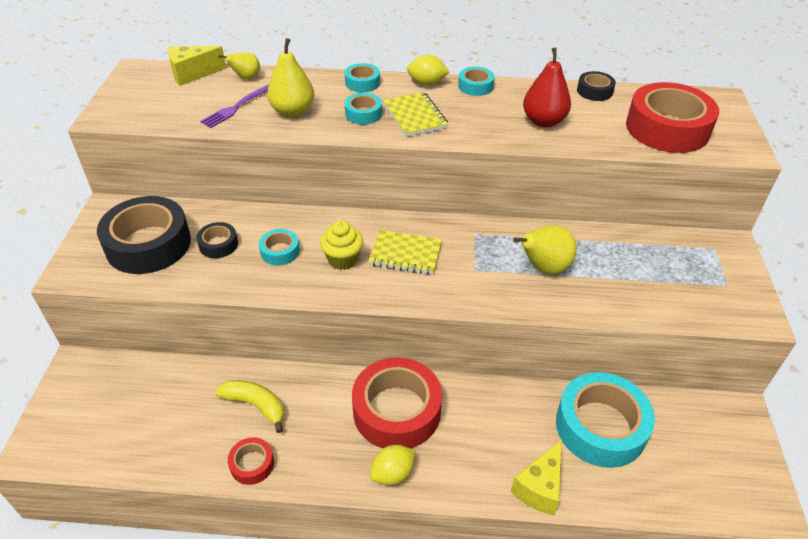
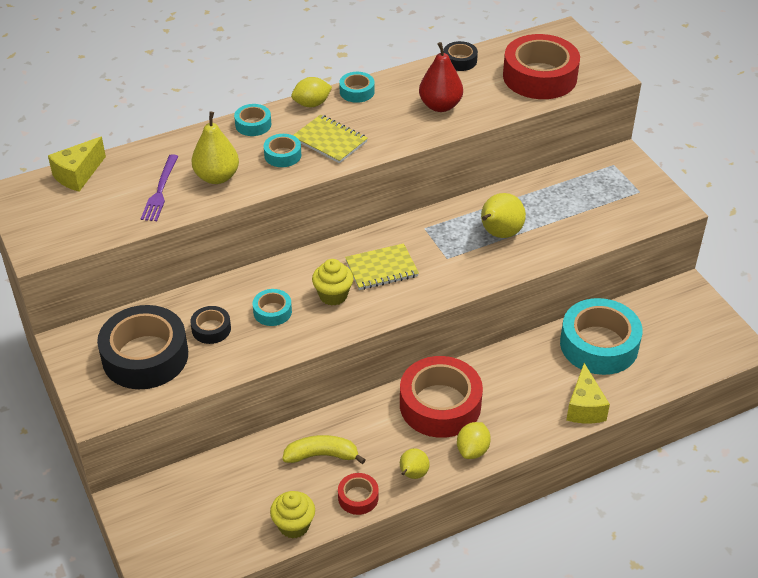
camera: 30 degrees left, 0 degrees up
(176, 461) = (294, 525): none -> yellow cupcake
(246, 78) = (137, 159): yellow pear -> yellow pear (412, 474)

